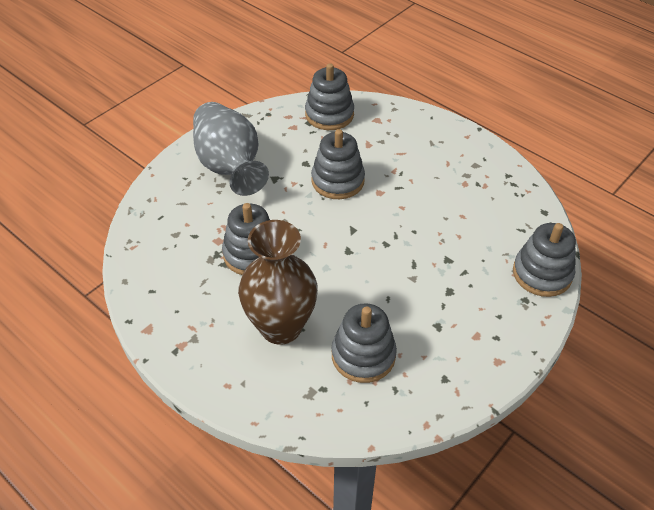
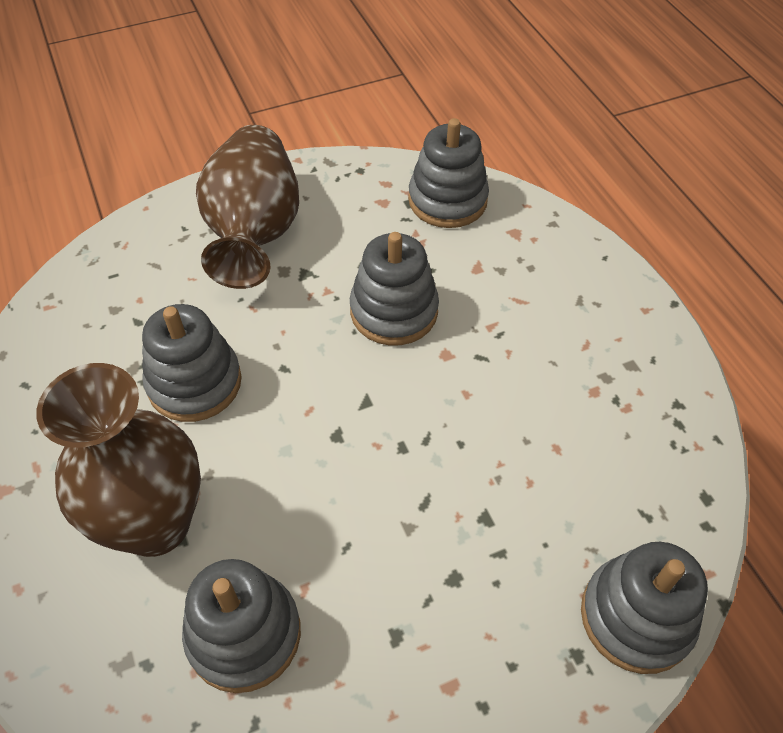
camera: 25 degrees right, 5 degrees up
(229, 166) = (254, 232): grey vase -> brown vase

